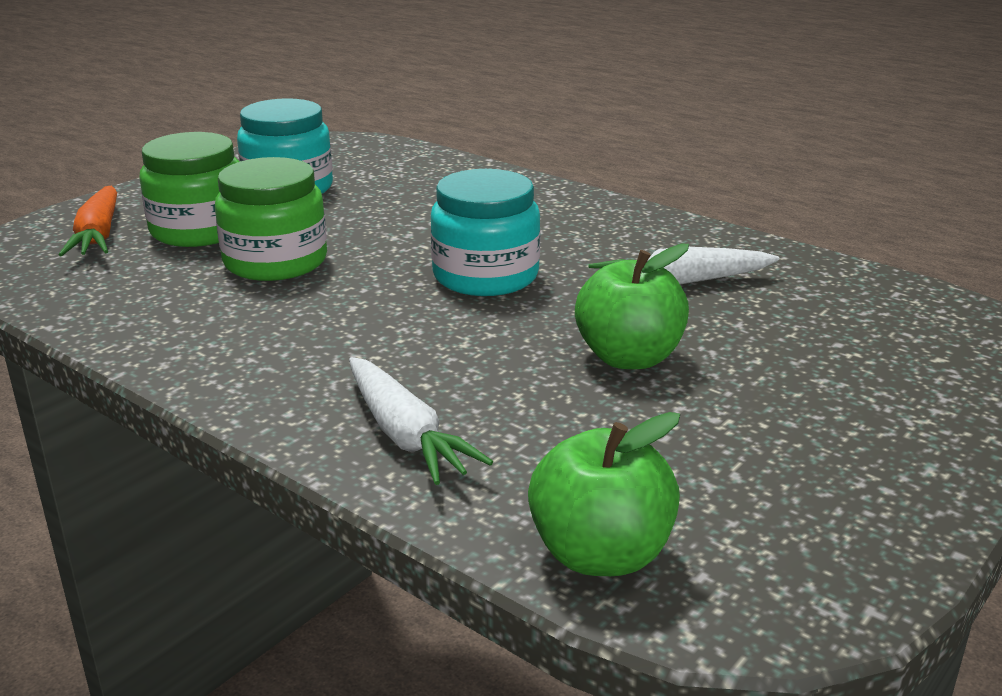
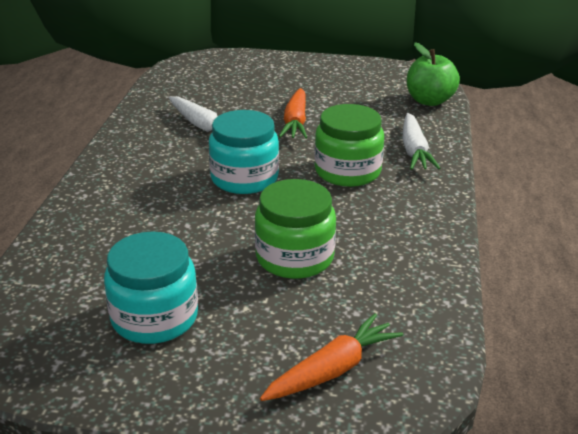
camera: 120 degrees left, 5 degrees up
(199, 230) = (276, 319): green jar -> green jar (347, 171)
(405, 435) = (414, 151): white carrot -> white carrot turned 150 degrees clockwise
(629, 357) = (295, 122): green apple -> orange carrot

